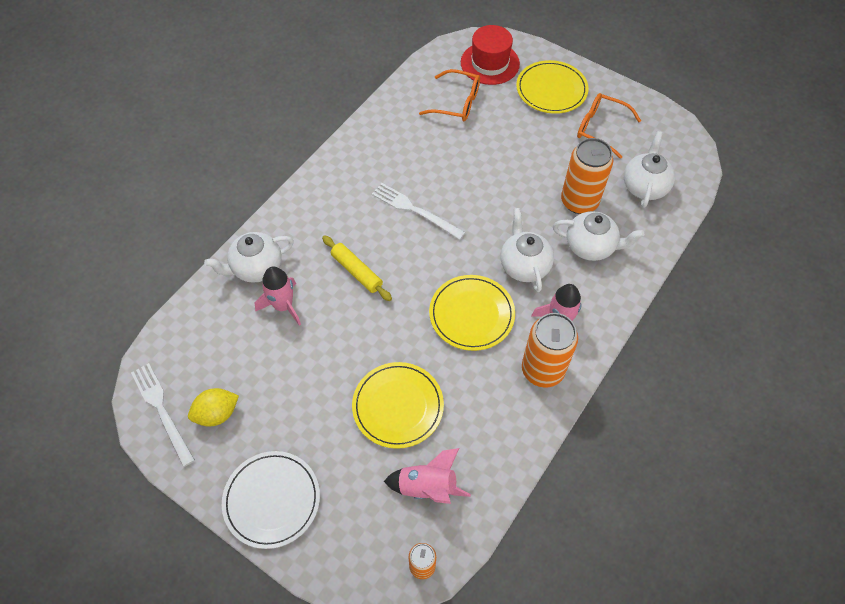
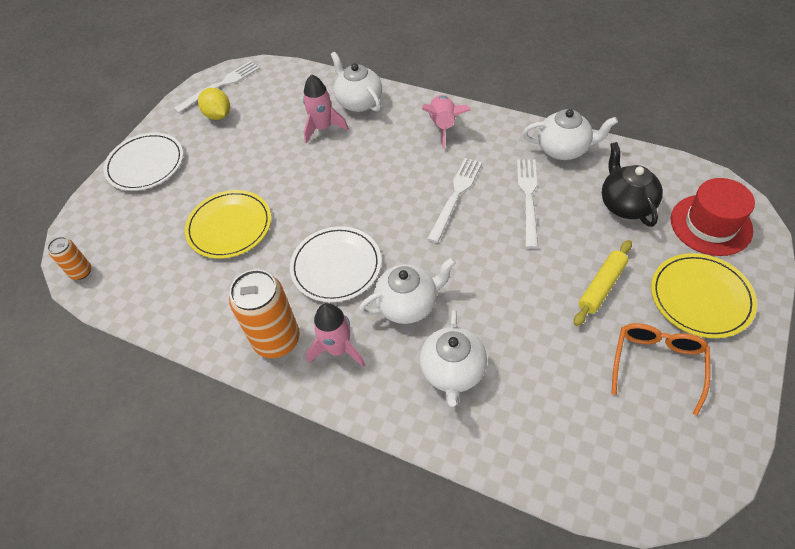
camera: 85 degrees right, 5 degrees down
(356, 272) = (369, 167): yellow rolling pin -> yellow rolling pin (601, 286)
(427, 487) = (151, 263): pink rocket -> pink rocket (443, 126)
(433, 161) = (528, 198): none -> white fork
(457, 103) = (625, 204): orange glasses -> black teapot
(471, 314) = (336, 266): yellow plate -> white plate
(579, 201) = (519, 351): orange can -> none
(644, 186) = (574, 430): white teapot -> white teapot (563, 149)

